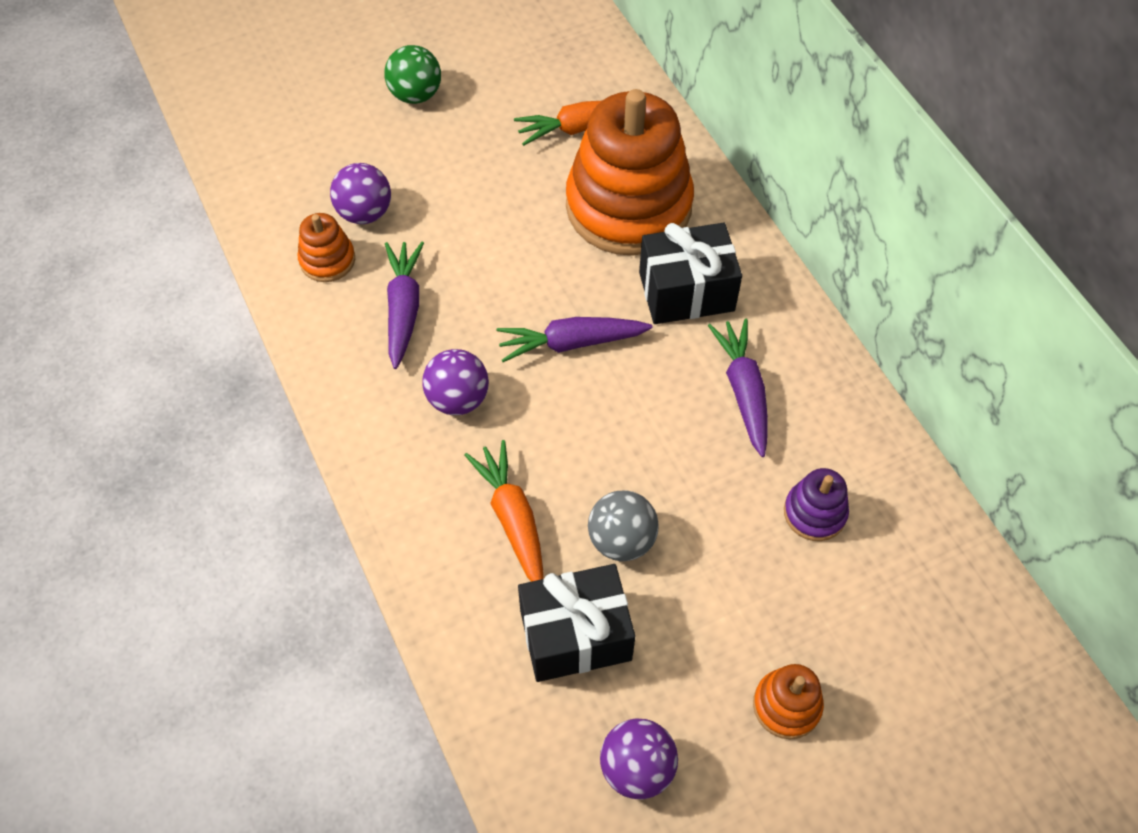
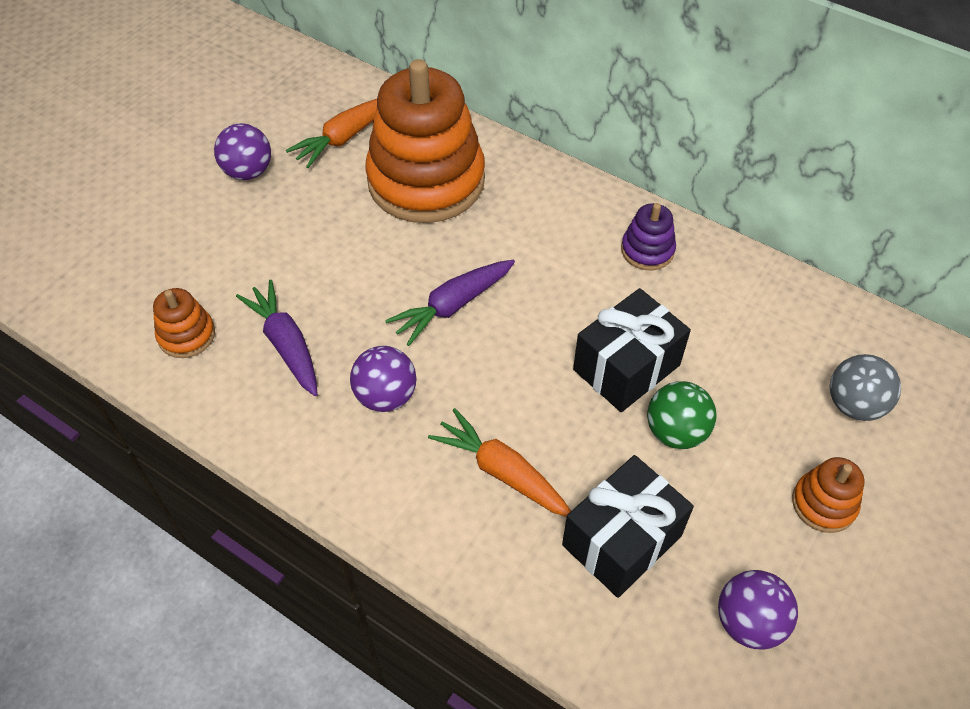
camera: 30 degrees left, 5 degrees down
(365, 213) = (196, 281): purple ball -> purple ball (248, 172)
(415, 95) = (180, 168): green ball -> green ball (676, 432)
(621, 540) = (604, 442): grey ball -> grey ball (854, 405)
(686, 291) = (518, 225): black gift -> black gift (626, 367)
(743, 390) = (615, 279): purple carrot -> none
(814, 513) = (735, 345): purple stacking toy -> purple stacking toy (647, 250)

